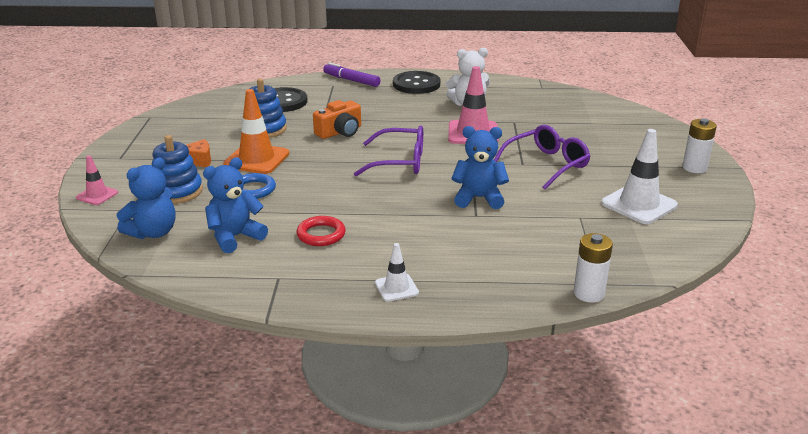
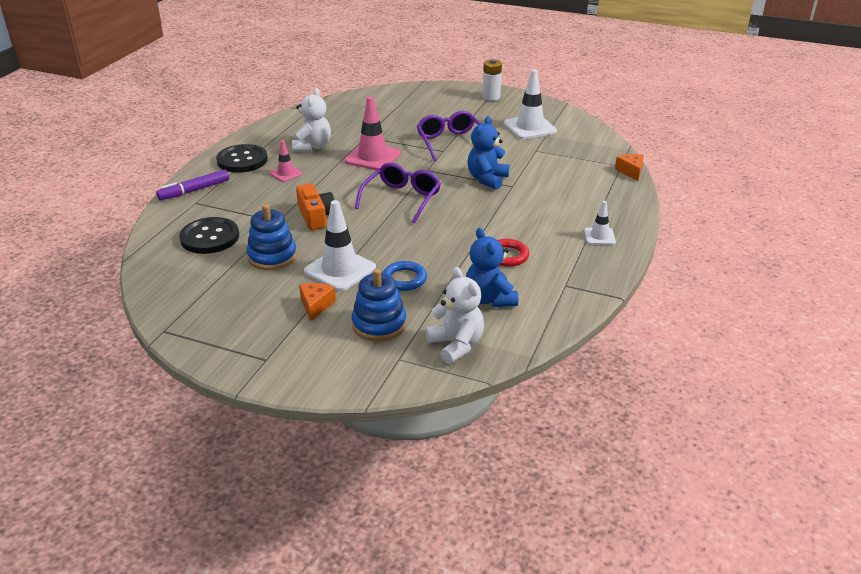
camera: 70 degrees left, 5 degrees up
(97, 195) = (351, 379): pink traffic cone -> pink traffic cone (286, 174)
(153, 232) = (456, 345): blue teddy bear -> white teddy bear
(256, 159) = (340, 270): orange traffic cone -> white traffic cone
(589, 293) = (631, 171): white battery -> orange cheese

